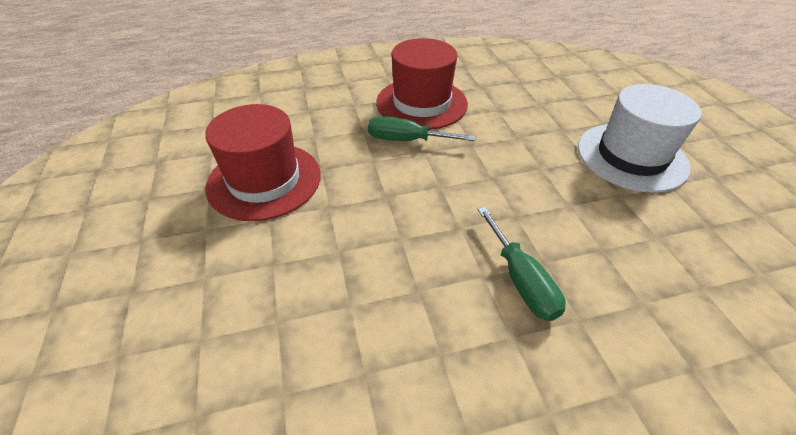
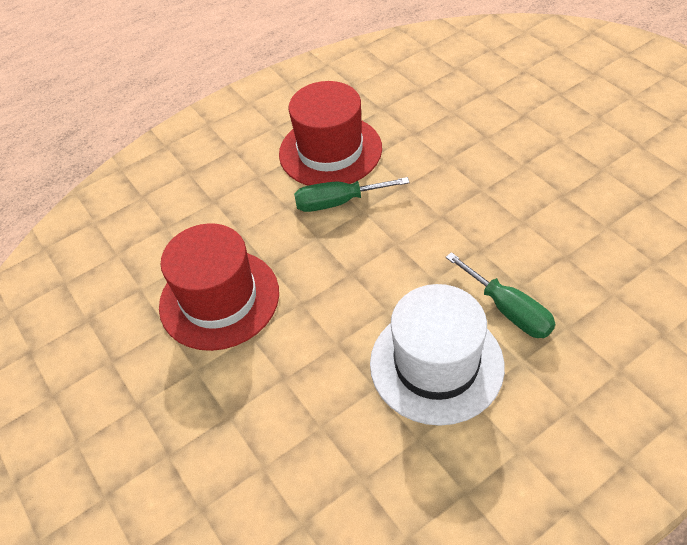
camera: 15 degrees left, 5 degrees up
(631, 156) = (560, 147): white hat -> white hat (436, 364)

